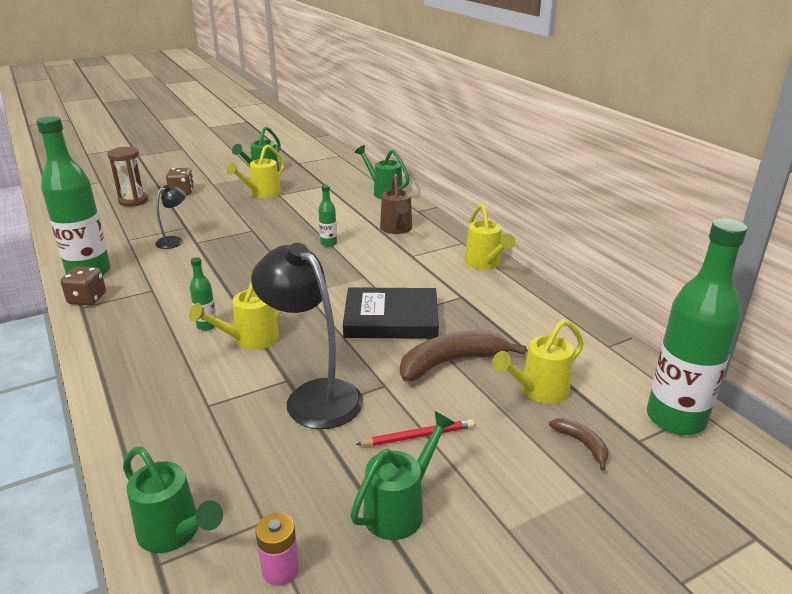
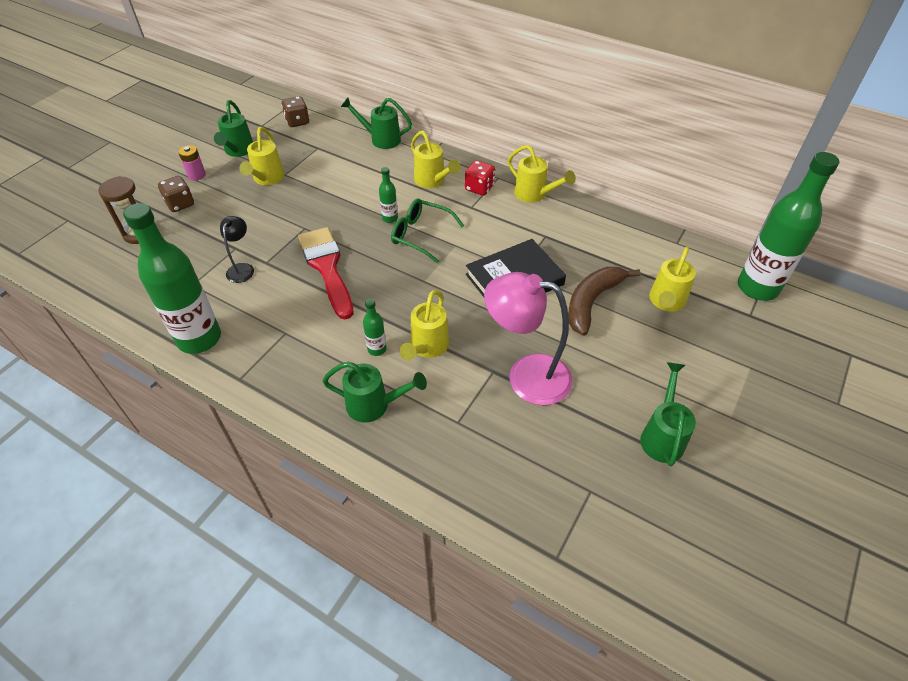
camera: 30 degrees left, 20 degrees up
(87, 299) = (234, 368): brown dice -> brown dice (297, 122)
(174, 533) = (543, 531): green watering can -> green watering can (374, 405)
(237, 259) = (327, 267): none -> red brush
(280, 570) = (633, 517): pink battery -> pink battery (197, 175)
(314, 396) = (526, 376): black lamp -> pink lamp
(342, 261) = (421, 235): none -> green glasses
(396, 229) = (432, 181): brown watering can -> yellow watering can
(418, 436) = (624, 375): red pencil -> none
(435, 245) = (479, 188): none -> red dice
(582, 444) = (722, 333): brown banana -> none

